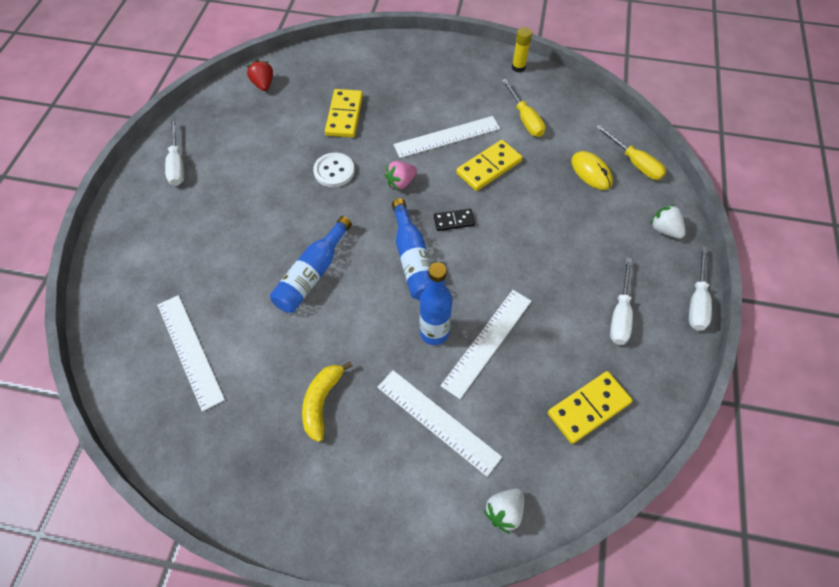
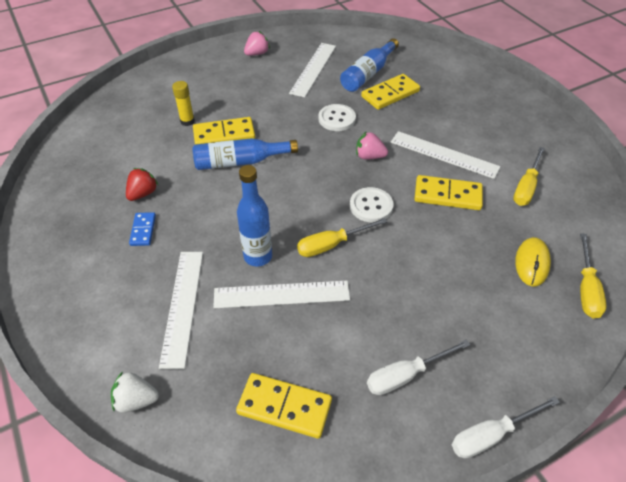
camera: 50 degrees right, 10 degrees down
(177, 164) = (257, 53): white screwdriver -> pink strawberry
(189, 350) = (127, 145): white ruler -> white ruler (313, 69)
(263, 84) = (364, 45): red strawberry -> red strawberry (143, 193)
(263, 263) = (224, 134): none -> yellow domino
(322, 402) = (143, 230): yellow banana -> blue domino
(413, 259) = (309, 205): blue bottle -> blue bottle (368, 74)
(454, 221) = (371, 206): black domino -> white button
(468, 275) = (331, 245): none -> yellow screwdriver
(518, 67) = (572, 152): yellow glue stick -> yellow glue stick (187, 121)
(664, 230) = (541, 358): white strawberry -> none

